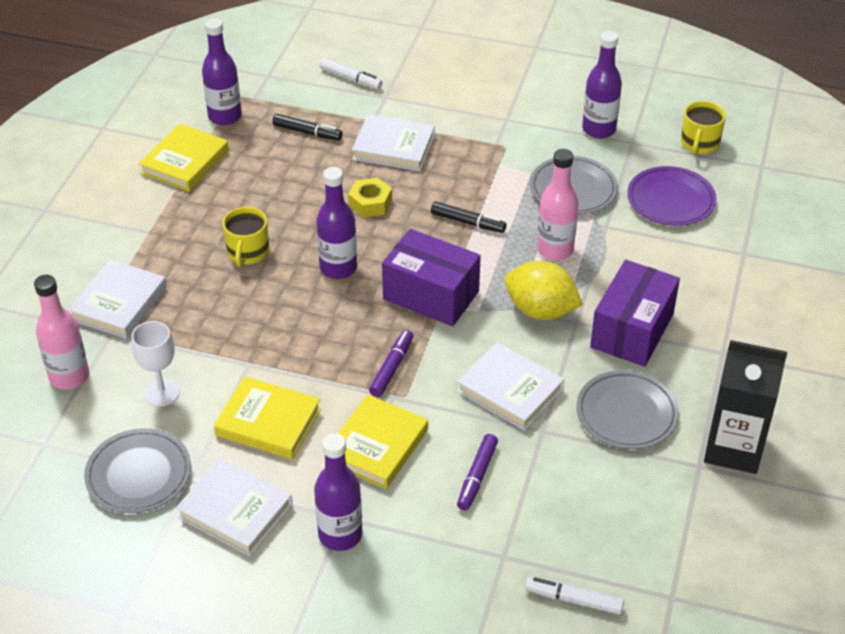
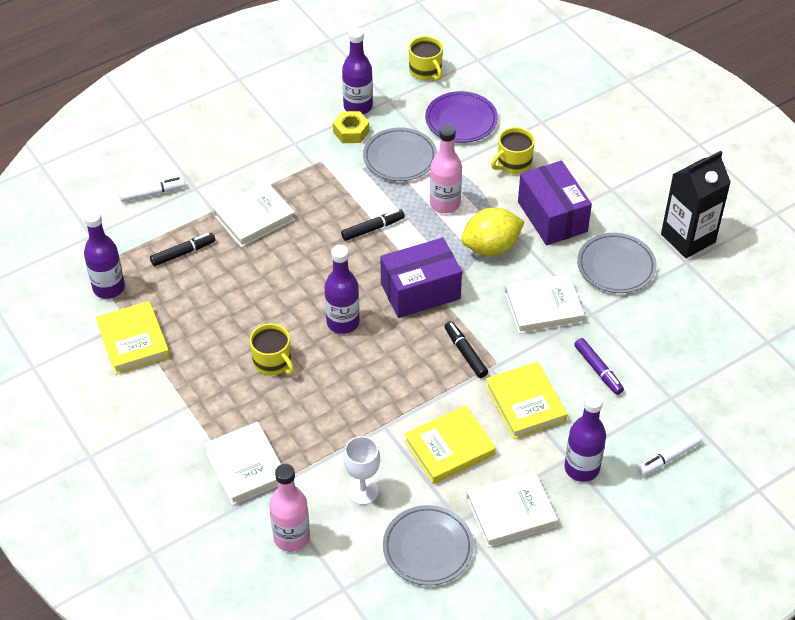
camera: 50 degrees left, 5 degrees up
(370, 203) = (297, 266): yellow nut -> yellow nut (351, 132)
(392, 368) = (465, 353): purple marker -> black marker
(573, 600) = (731, 387): white marker -> white marker (668, 457)
(664, 265) = (513, 163): none -> yellow mug

